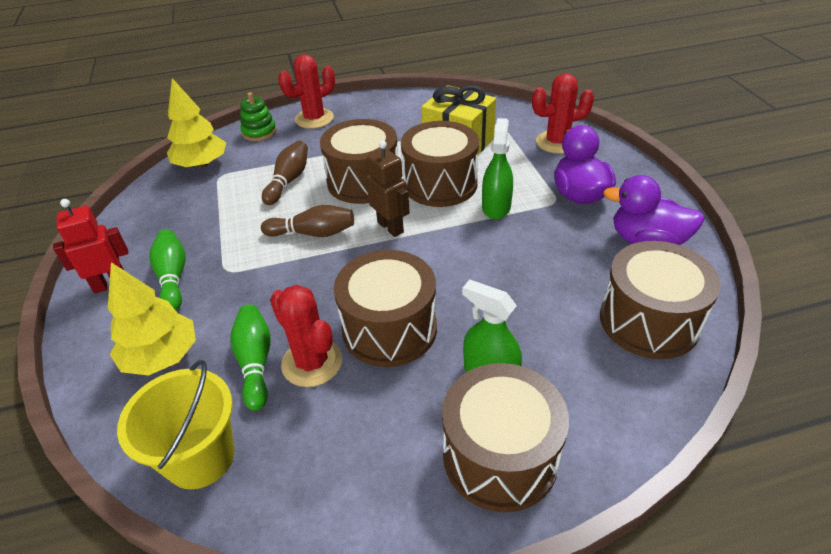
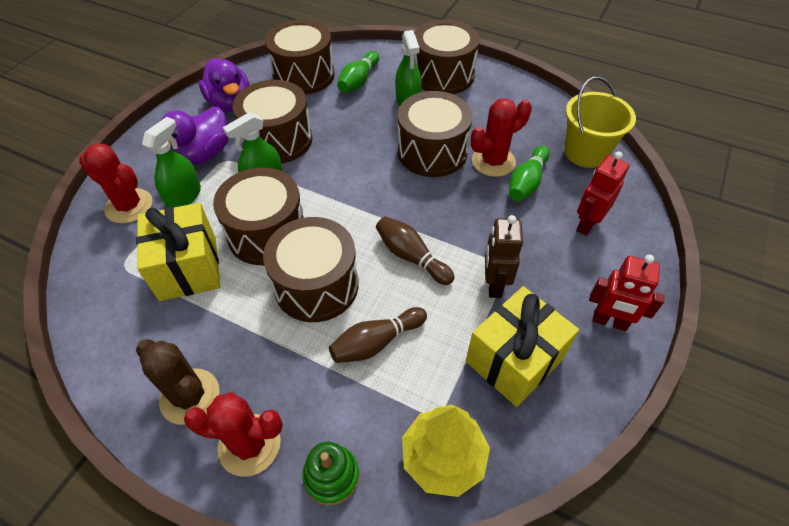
camera: 140 degrees left, 10 degrees up
(161, 357) = (587, 224): yellow tree -> red robot
(173, 277) = (552, 291): green bowling pin -> green bowling pin (358, 81)
(182, 222) = (514, 360): none -> yellow gift
(312, 362) = (493, 161): red cactus -> red cactus turned 60 degrees clockwise
(368, 113) = (190, 396): none -> brown cactus
(390, 227) = (351, 220): brown robot -> brown robot (494, 284)
(535, 166) = (184, 196): none -> green spray bottle
(546, 241) = (278, 140): none -> brown drum

